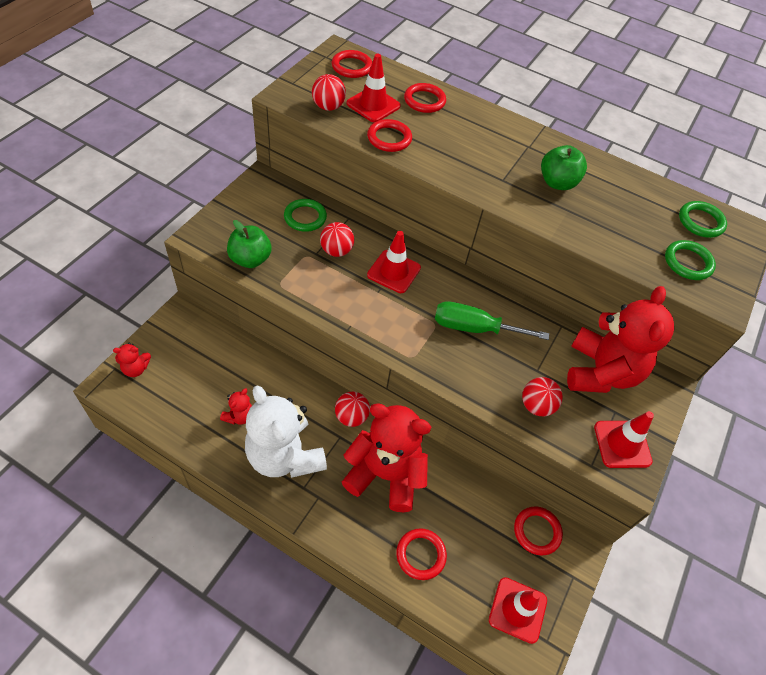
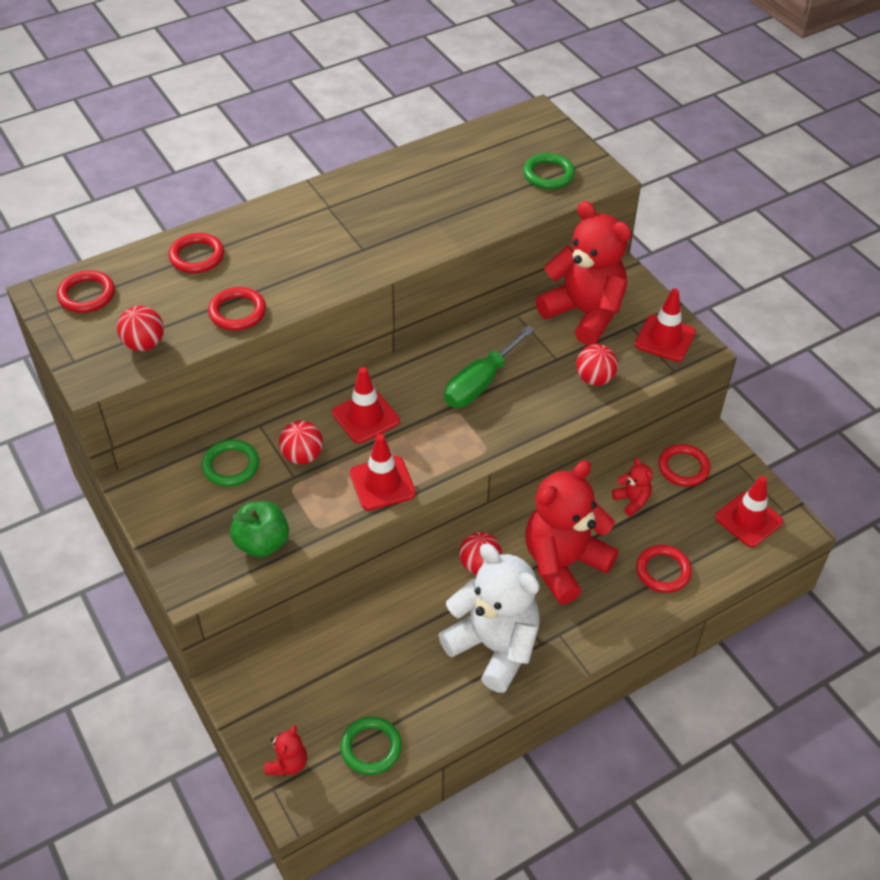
camera: 55 degrees left, 5 degrees down
(239, 416) = (419, 673): red teddy bear -> red teddy bear (632, 500)
(284, 456) = (494, 646): white teddy bear -> white teddy bear turned 135 degrees counterclockwise
(373, 105) = (171, 303): red traffic cone -> red traffic cone (382, 483)
(557, 183) = (394, 211): green apple -> none
(700, 222) = (507, 139): green ring -> green ring (371, 747)

